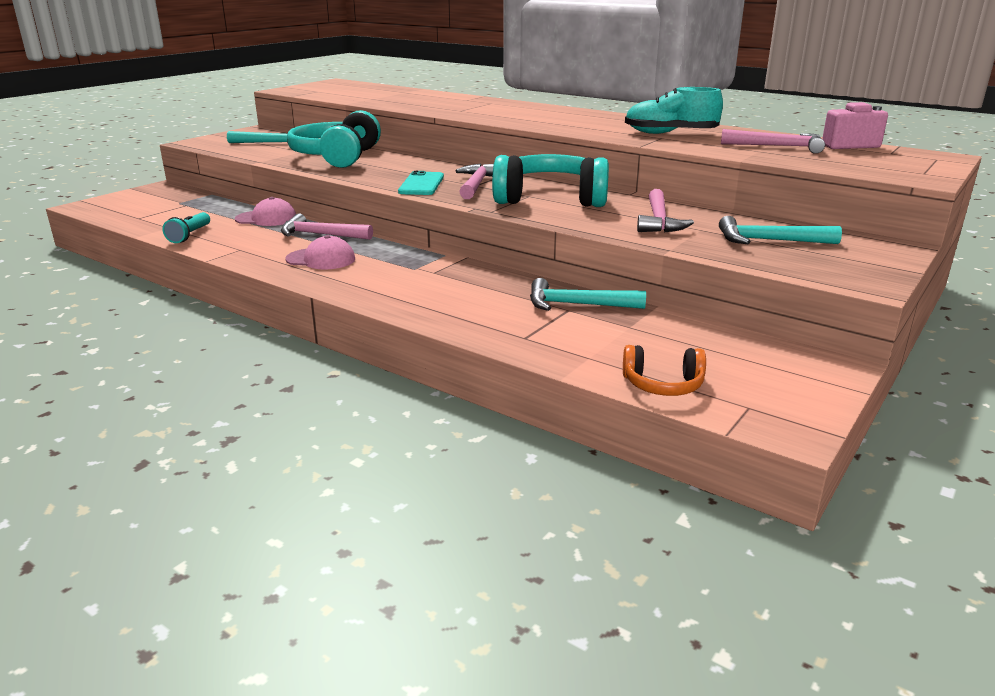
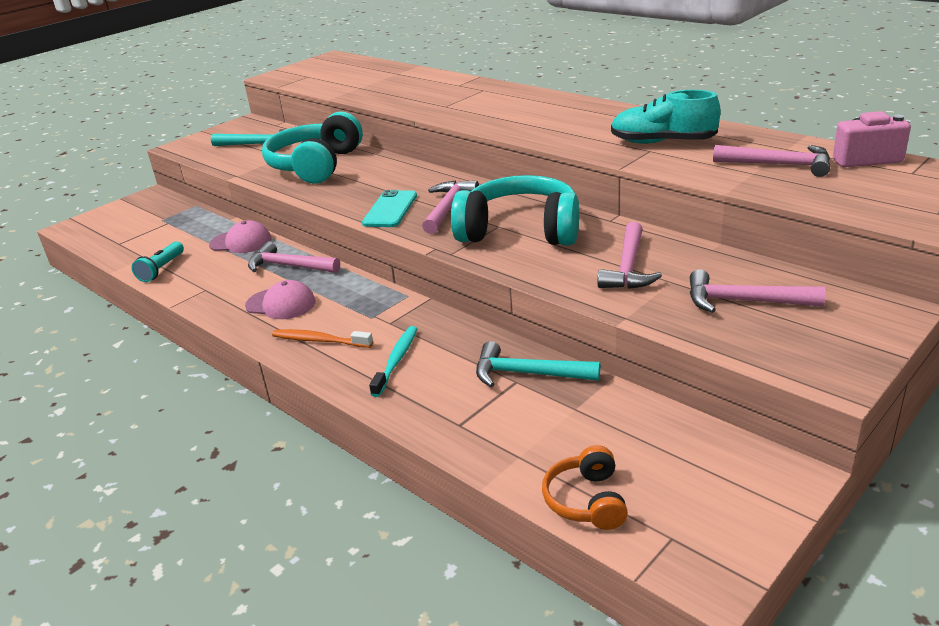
camera: 10 degrees right, 5 degrees up
(368, 283) = (320, 341): none -> orange toothbrush
(449, 296) = (396, 360): none -> turquoise toothbrush
(663, 384) = (587, 500): orange headphones -> orange headphones turned 75 degrees clockwise
(769, 241) = (743, 301): turquoise hammer -> pink hammer

